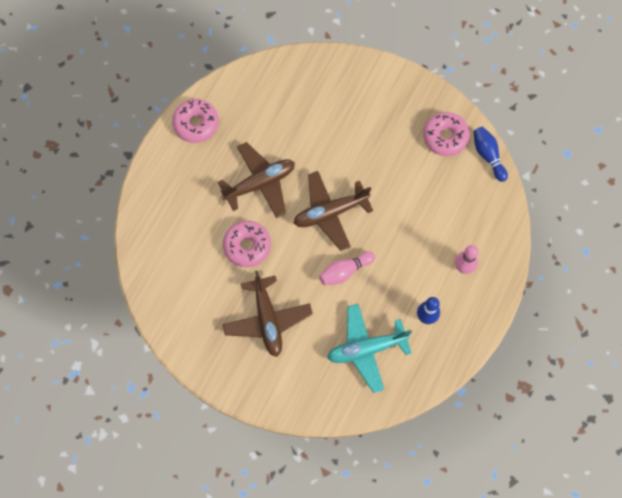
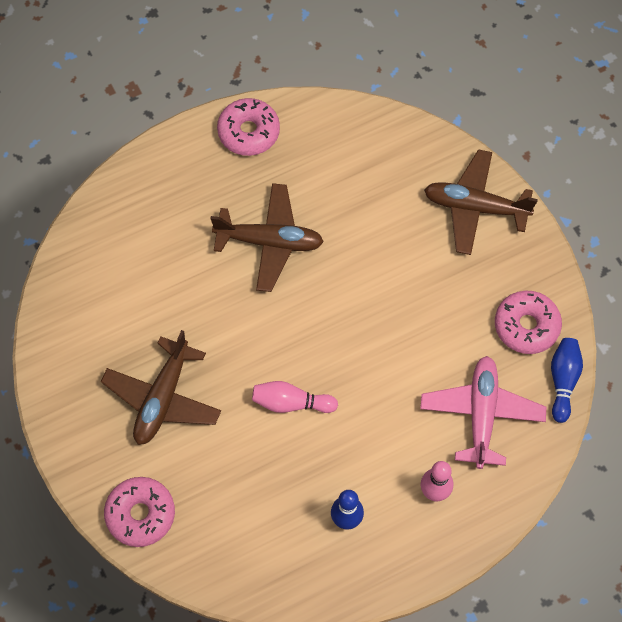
camera: 35 degrees right, 5 degrees down
(247, 246) = (202, 301): pink donut -> pink donut (140, 514)
(330, 213) = (324, 325): brown plane -> brown plane (475, 207)
(366, 349) = (249, 508): turquoise plane -> none
(457, 205) = (481, 414): none -> pink plane

